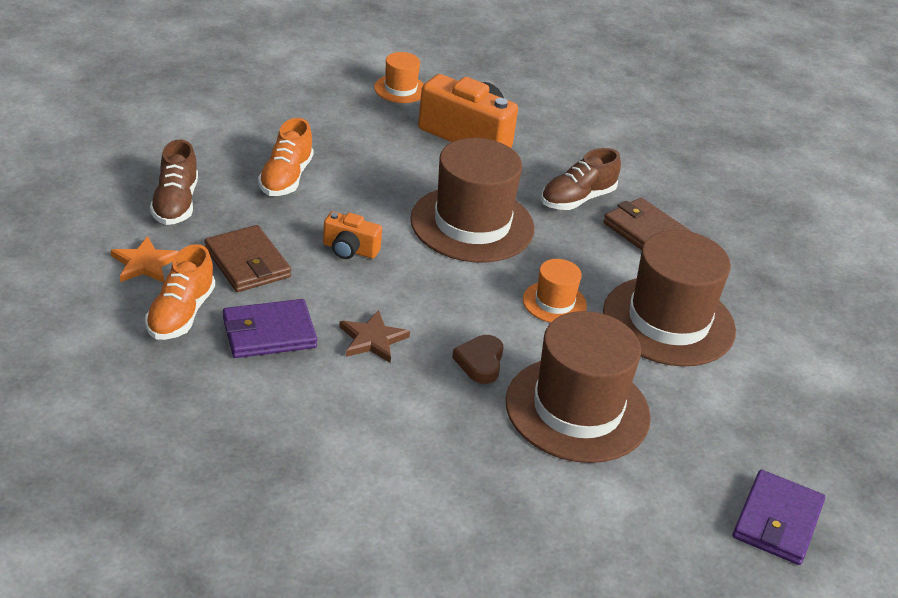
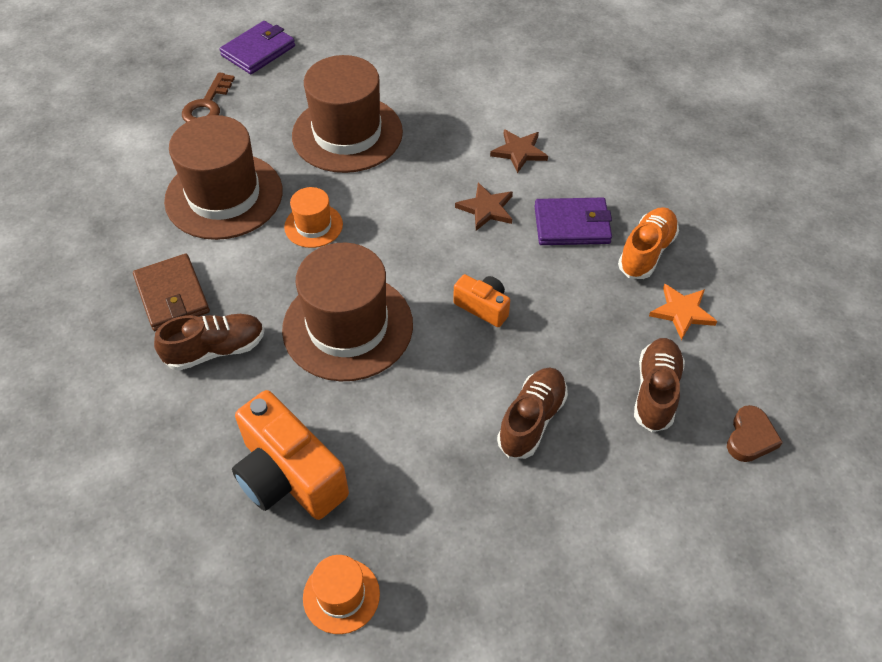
camera: 160 degrees left, 15 degrees up
(247, 263) = (584, 302): brown wallet -> none
(286, 178) = (531, 420): orange shoe -> brown shoe
(349, 412) = (519, 152): none -> brown star
(480, 362) = (404, 178): brown heart -> brown heart (750, 437)
(775, 425) = (207, 105): none -> brown key

